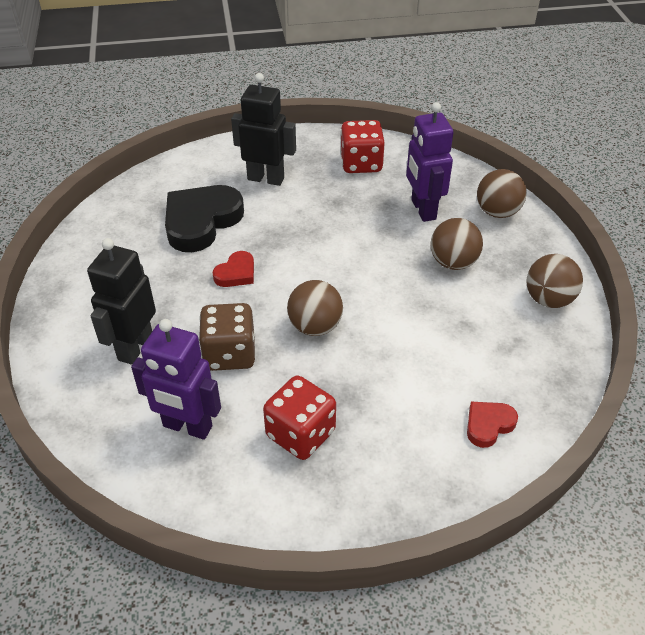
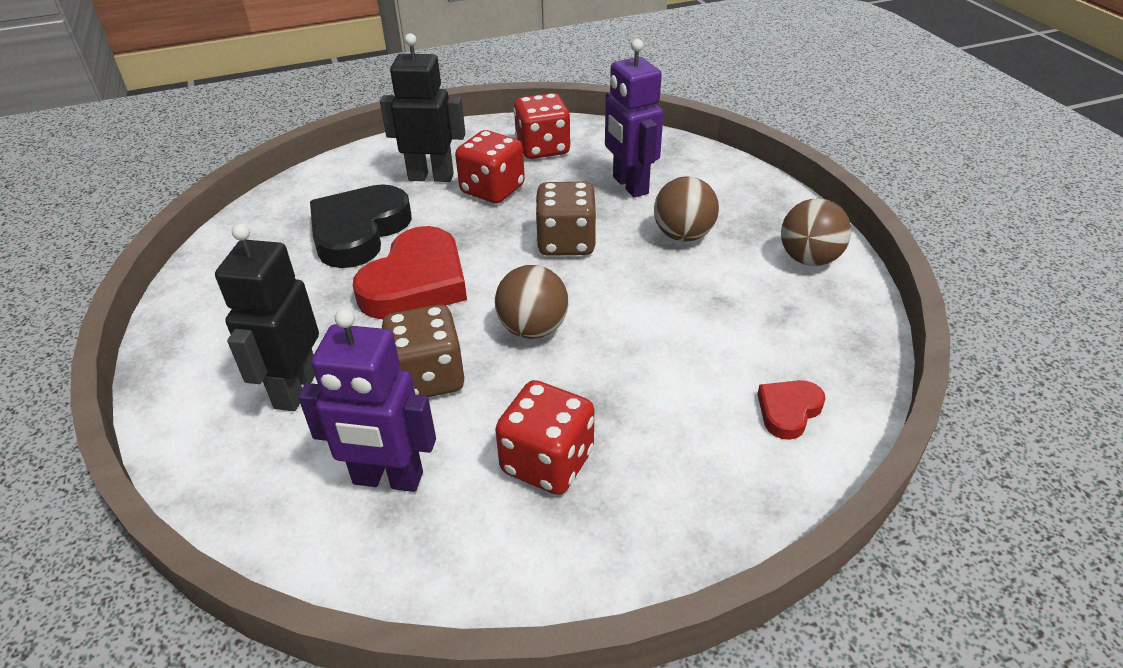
camera: 10 degrees left, 5 degrees down
(236, 273) = (416, 282): red heart -> red heart, size x2.01
(311, 198) = (492, 190): none -> red dice
(358, 255) = (566, 242): none -> brown dice
(497, 212) = (717, 177): brown ball -> none

